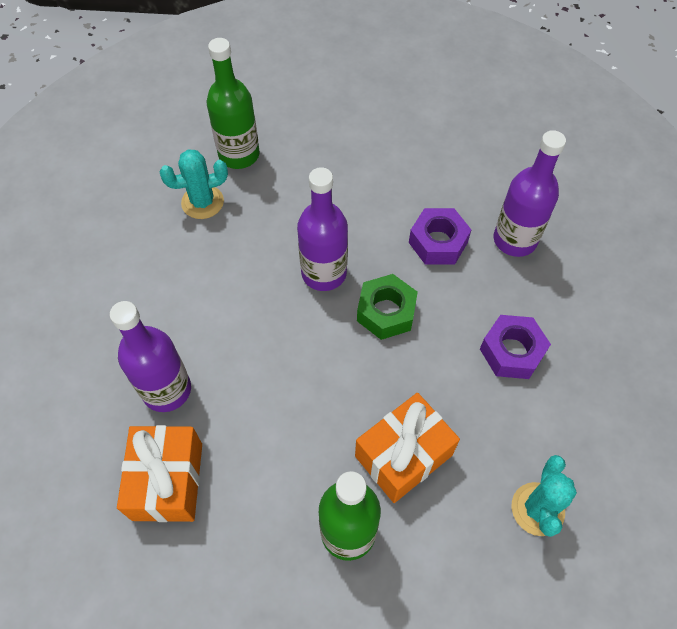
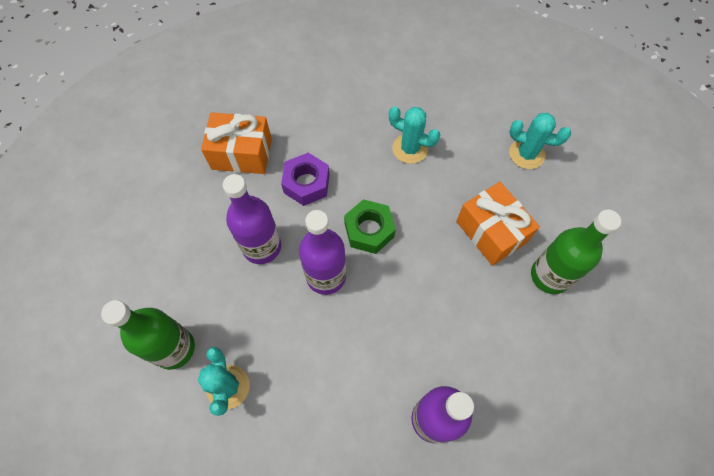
camera: 85 degrees left, 5 degrees up
(167, 481) = (516, 416): orange gift -> orange gift (241, 154)
(511, 352) = (410, 148): purple nut -> turquoise cactus
(515, 240) = (312, 129): purple bottle -> purple bottle (262, 247)

